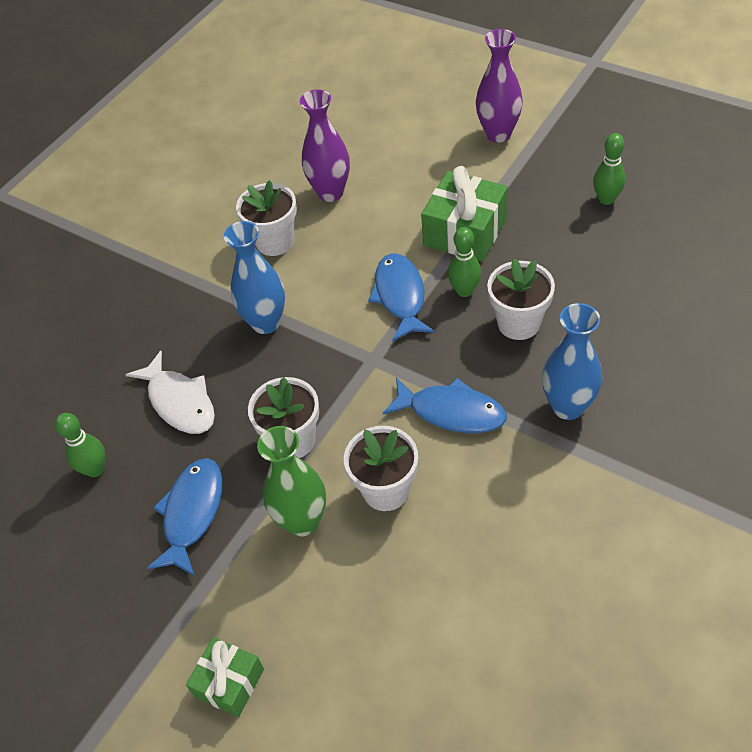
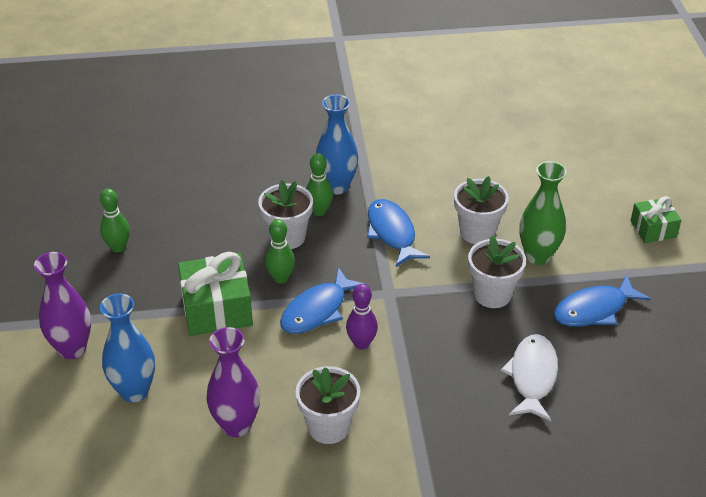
camera: 135 degrees left, 10 degrees down
(95, 469) = (630, 385): green bowling pin -> green bowling pin (319, 211)
(266, 323) = (416, 374): blue vase -> blue vase (134, 391)
(333, 305) = (361, 343): none -> purple bowling pin

